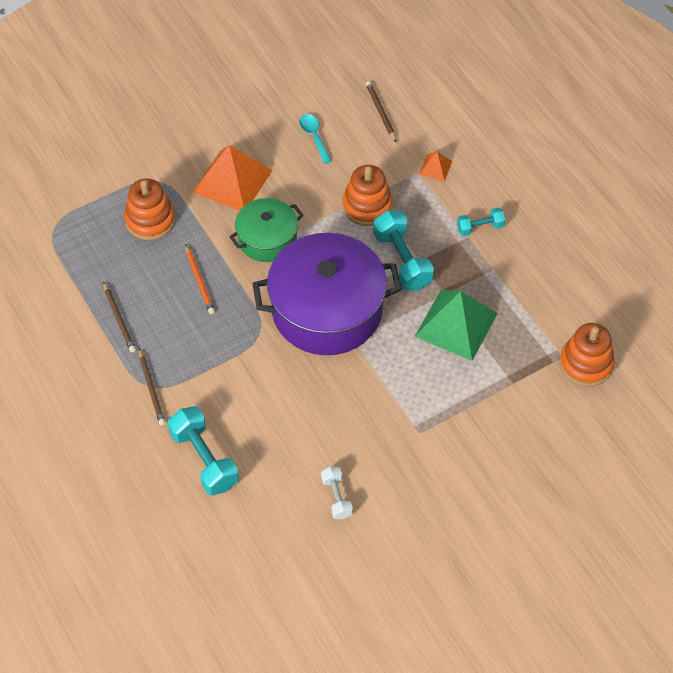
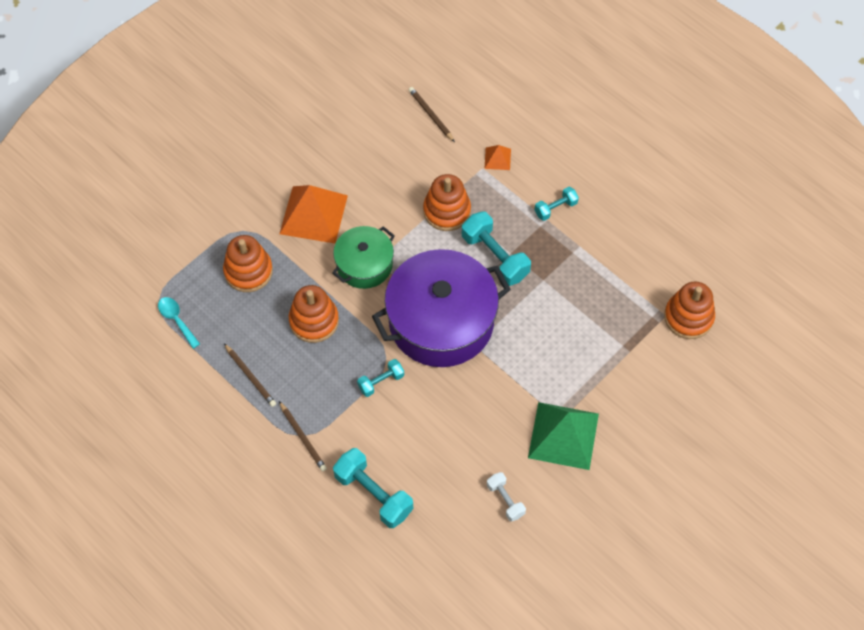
camera: 15 degrees left, 5 degrees up
(199, 281) = (314, 321): orange pencil -> orange stacking toy
(247, 354) = (381, 382): none -> turquoise dumbbell
(314, 137) = (376, 153): turquoise spoon -> turquoise spoon (176, 320)
(456, 324) = (562, 307): green pyramid -> green pyramid (563, 435)

